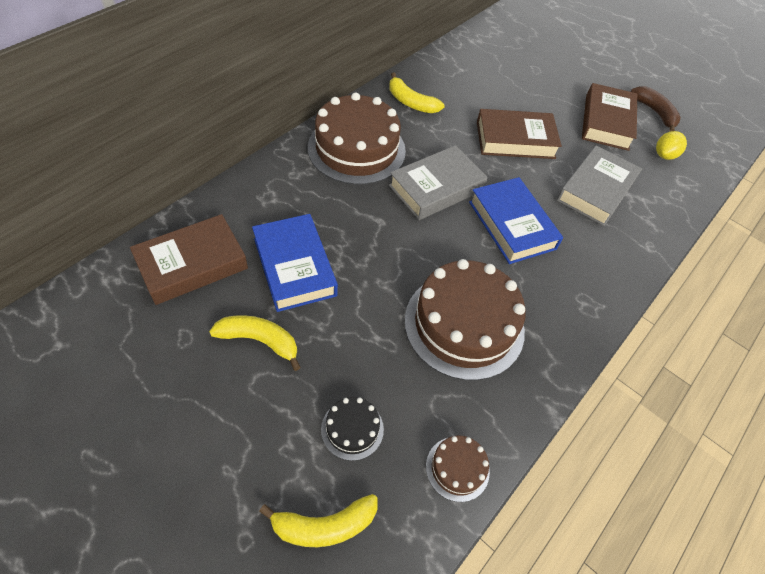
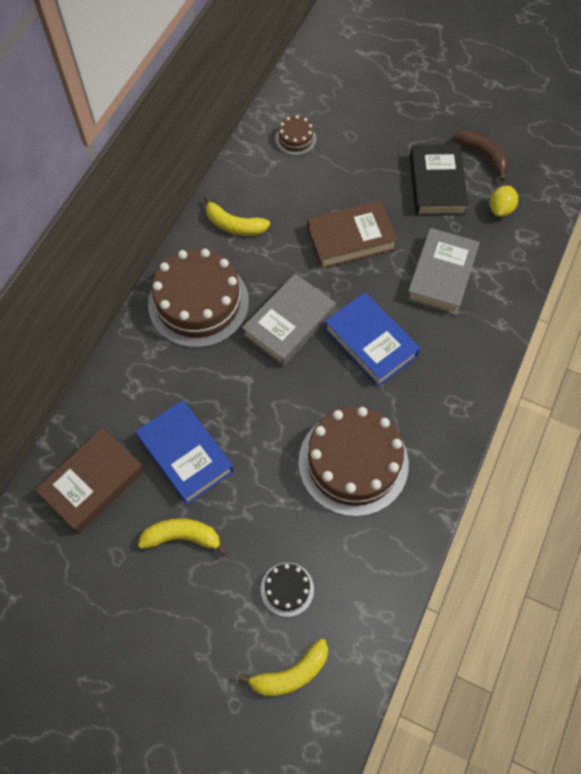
camera: 10 degrees left, 10 degrees up
(457, 468) = (381, 594): brown cake -> brown cake (295, 139)
(606, 122) = (436, 185): brown book -> black book

